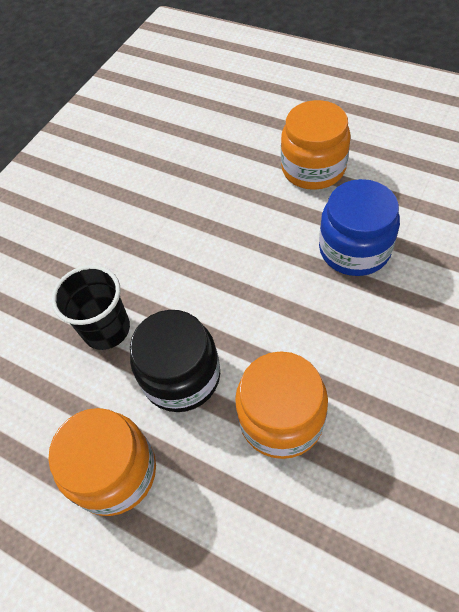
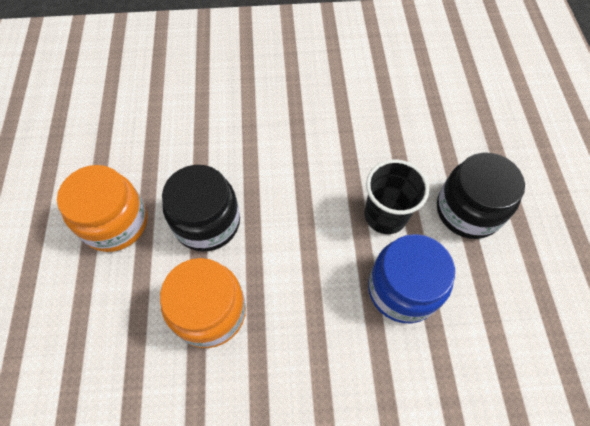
camera: 50 degrees right, 5 degrees up
(106, 329) = (217, 151): black cup -> black cup (385, 215)
(313, 168) = (468, 210): orange jar -> black jar

